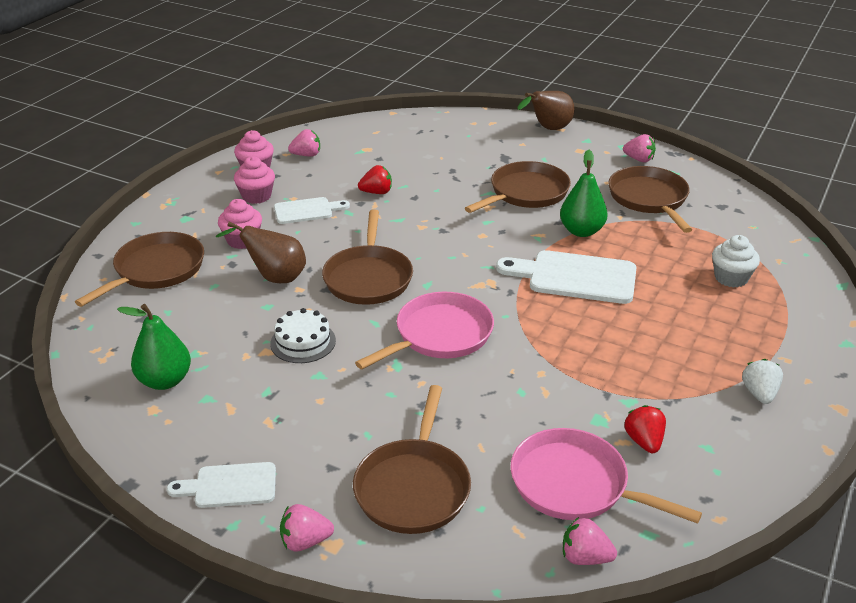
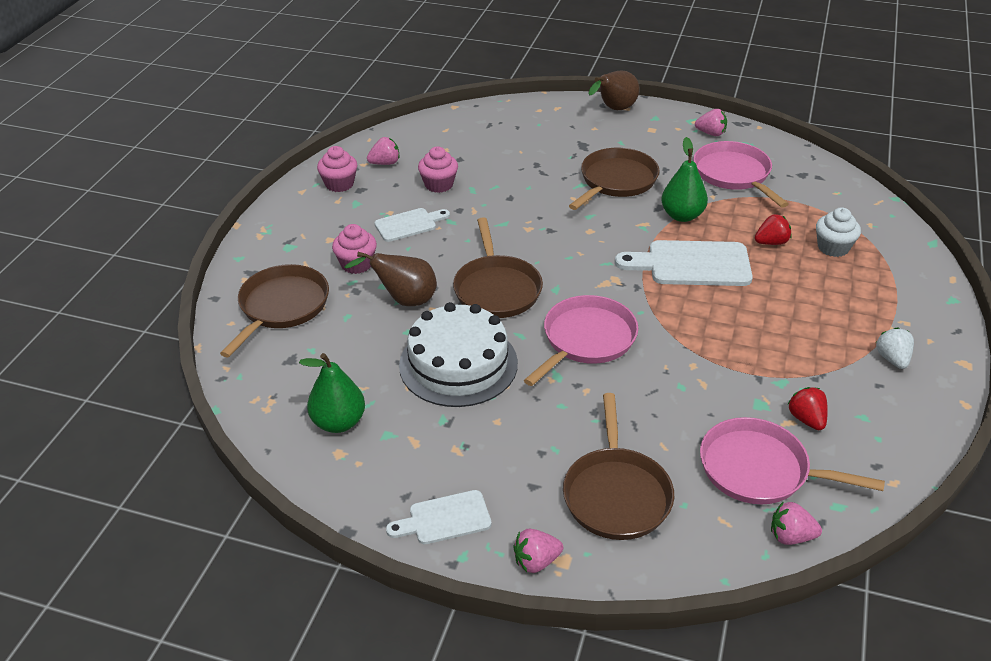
camera: 10 degrees left, 5 degrees up
(256, 196) = (352, 214): pink cupcake -> pink cupcake (439, 184)
(303, 342) = (458, 364): white cake -> white cake, size x1.85
(376, 192) = (471, 196): red strawberry -> red strawberry (771, 242)
(649, 199) = (733, 174): brown pan -> pink pan

